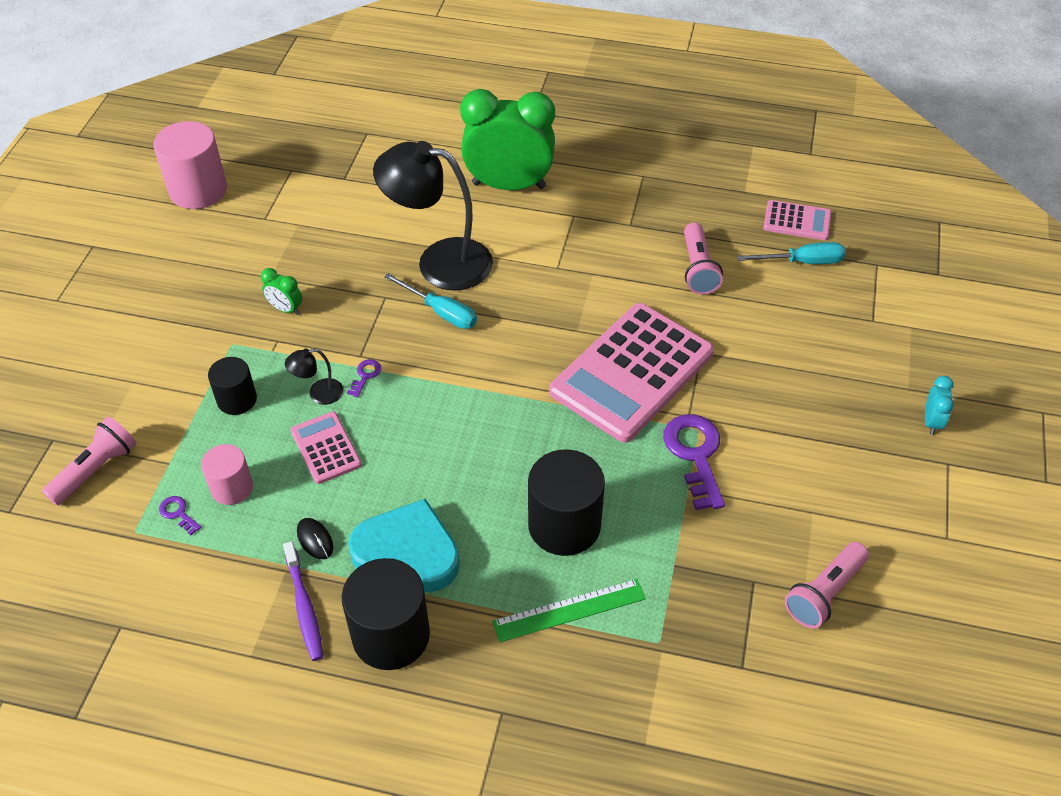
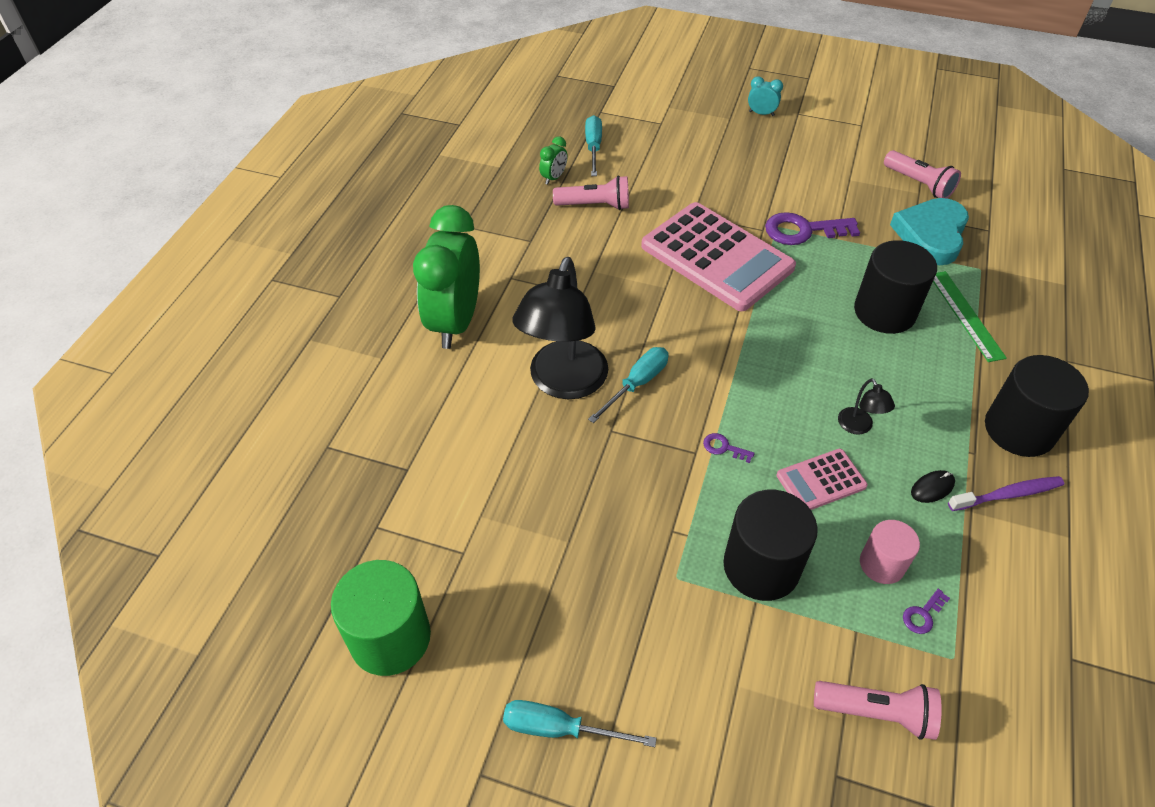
camera: 85 degrees left, 0 degrees up
(96, 470) = (876, 713): pink flashlight -> pink flashlight turned 150 degrees clockwise
(117, 282) = (559, 728): none -> turquoise screwdriver
(198, 190) = (390, 637): pink cylinder -> green cylinder
(237, 399) = (761, 566): black cylinder -> black cylinder, size x1.69
(285, 309) = (623, 523): green clock -> green clock (554, 178)
(318, 394) = (749, 488): black lamp -> black lamp (858, 427)
(408, 552) = (931, 416): turquoise heart -> turquoise heart (931, 235)
(797, 221) = (544, 143): pink calculator -> none

